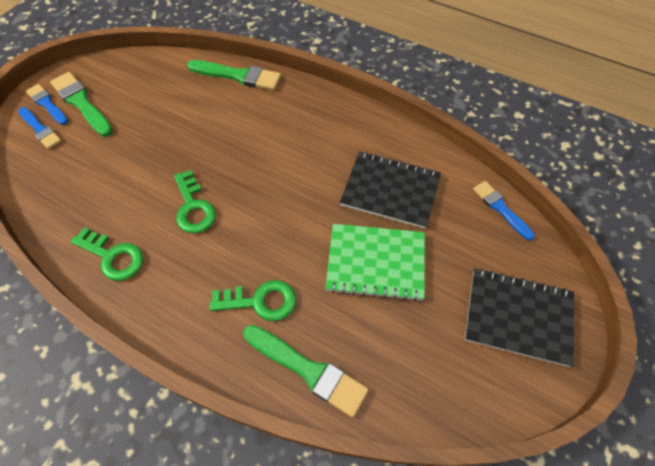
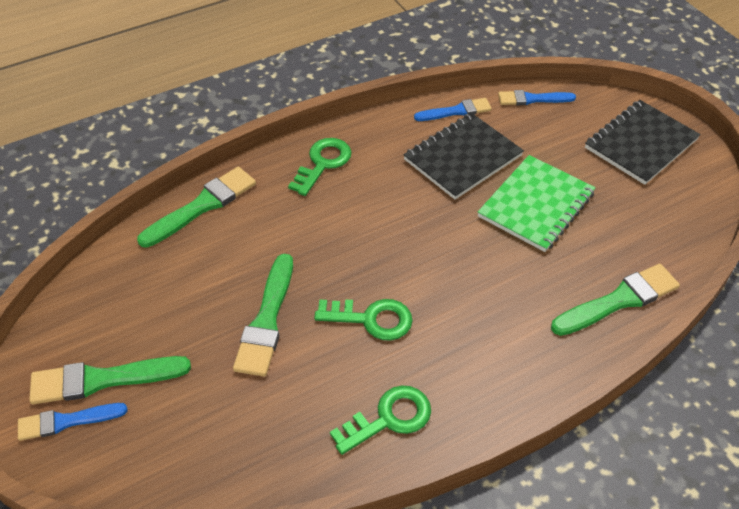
camera: 60 degrees left, 10 degrees down
(40, 129) = (112, 442): blue brush -> blue brush (456, 111)
(162, 153) = (266, 320): none -> green brush
(260, 301) = (527, 307): green key -> green key (323, 163)

